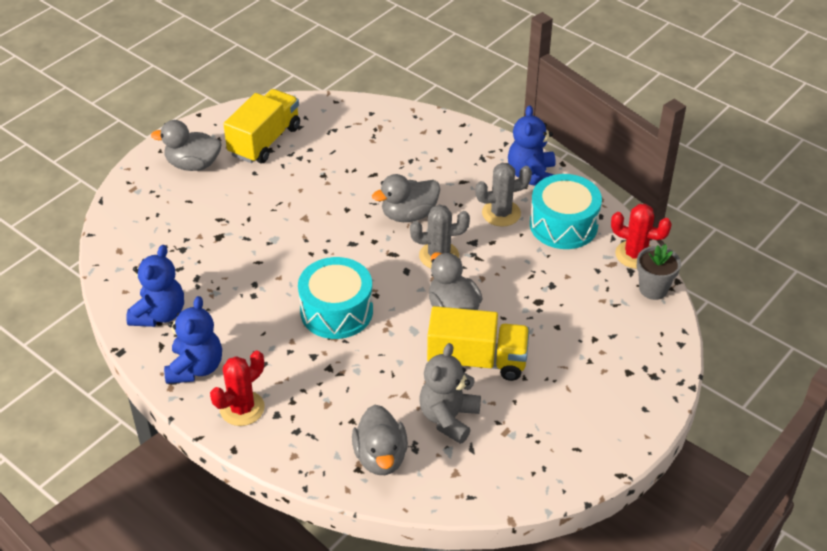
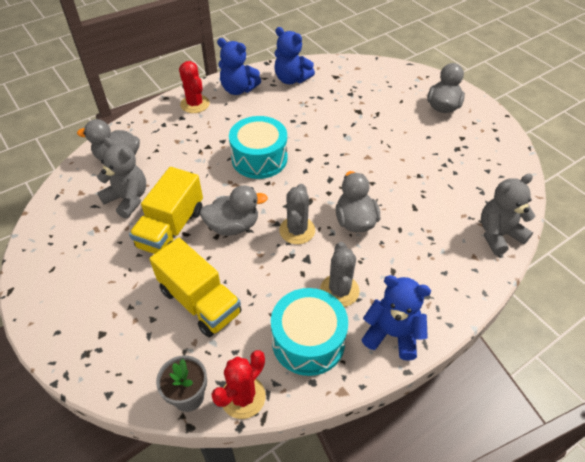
camera: 105 degrees right, 5 degrees up
(265, 141) = (468, 147): yellow truck -> yellow truck (200, 302)
(390, 117) = (498, 234): none -> grey teddy bear

